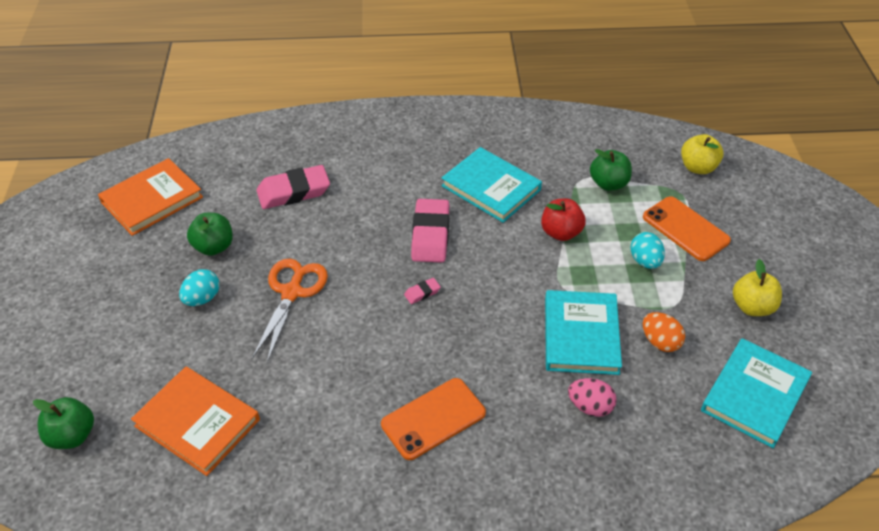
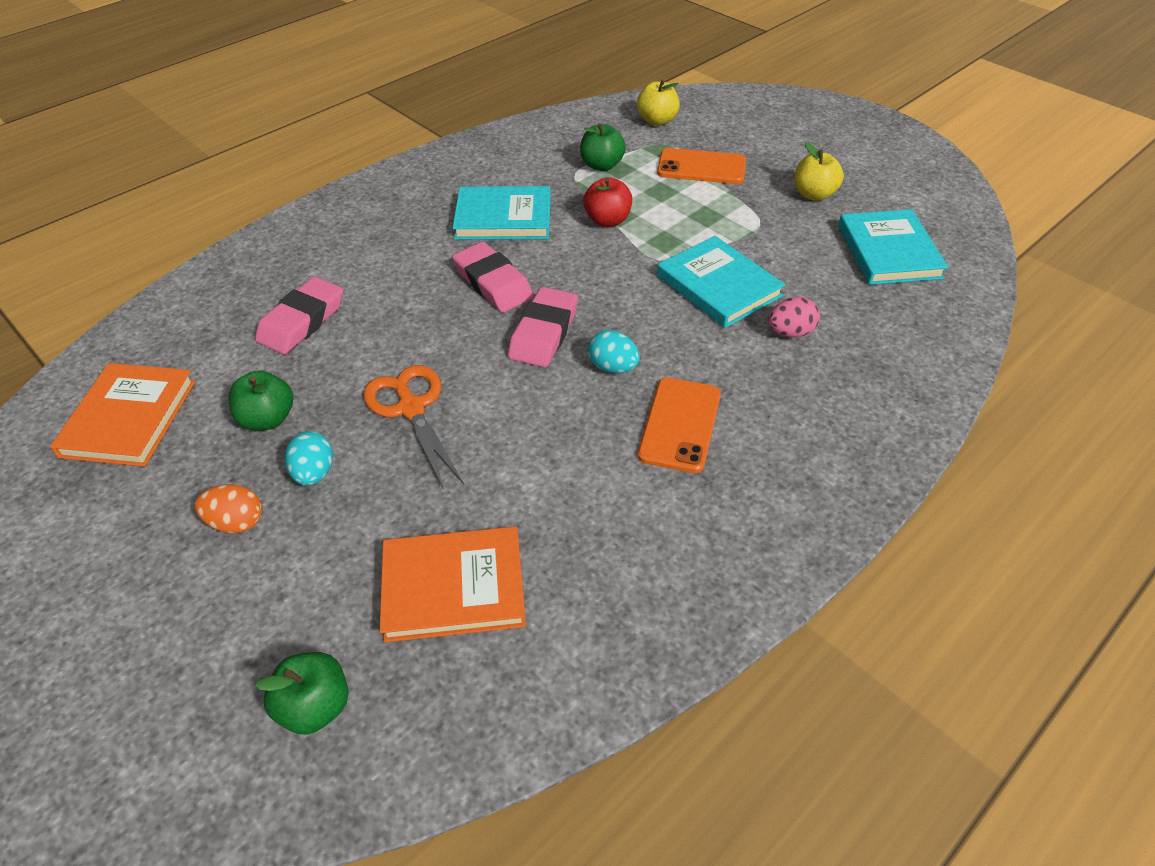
camera: 40 degrees left, 0 degrees up
(422, 293) = (544, 333): pink eraser -> pink eraser, size x2.25
(645, 261) = (700, 205): turquoise egg -> turquoise egg (613, 367)
(660, 342) = (782, 255): orange egg -> orange egg (236, 522)

